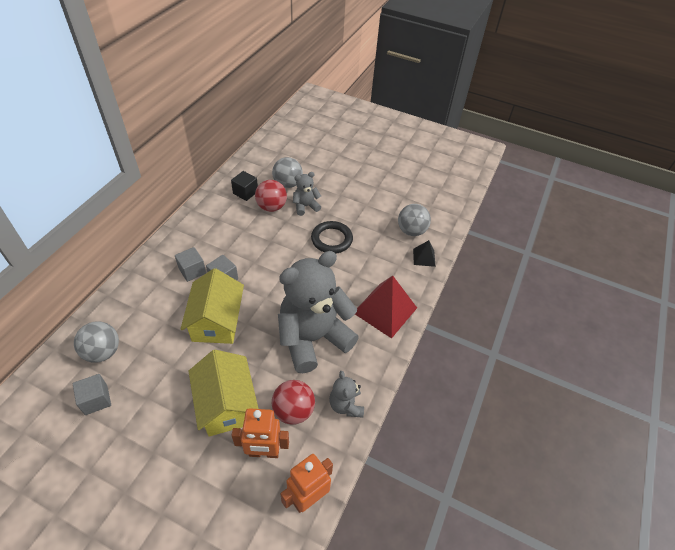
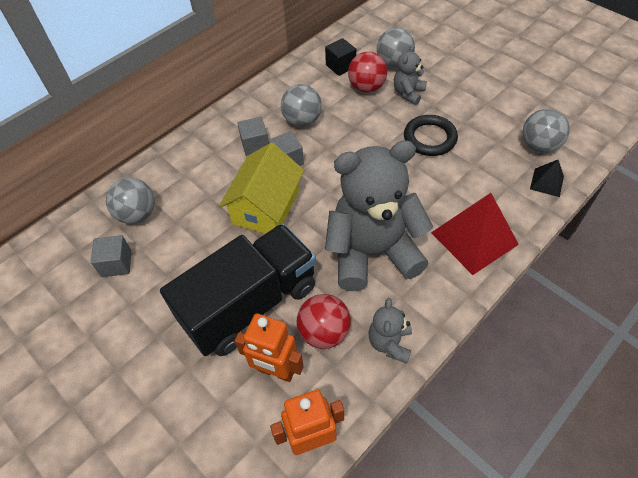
camera: 25 degrees right, 5 degrees up
(226, 243) = (302, 120): none -> grey ball
(226, 404) = (250, 304): yellow house -> black truck
(305, 206) = (408, 93): grey teddy bear -> grey teddy bear turned 60 degrees counterclockwise

